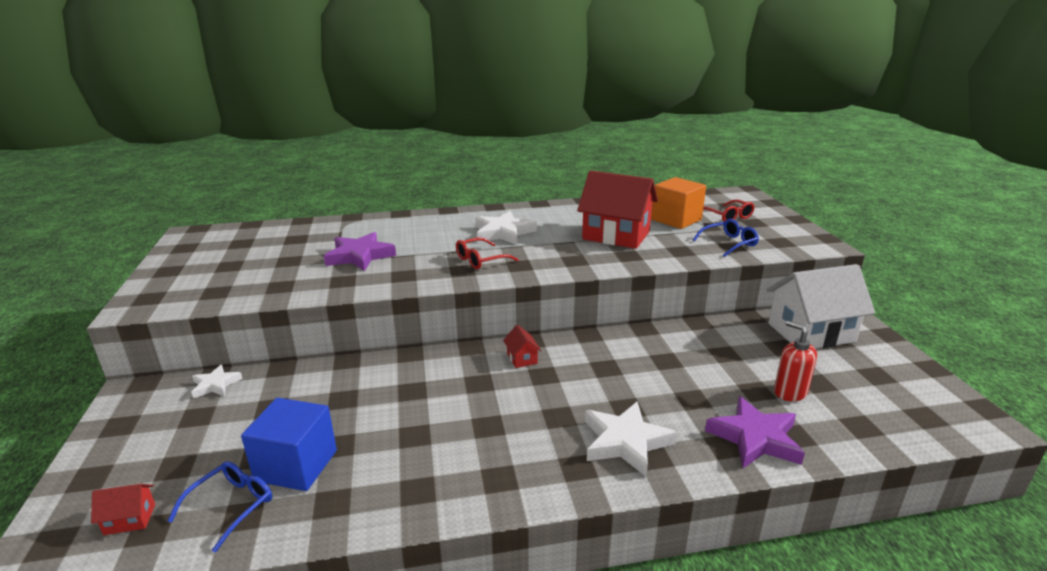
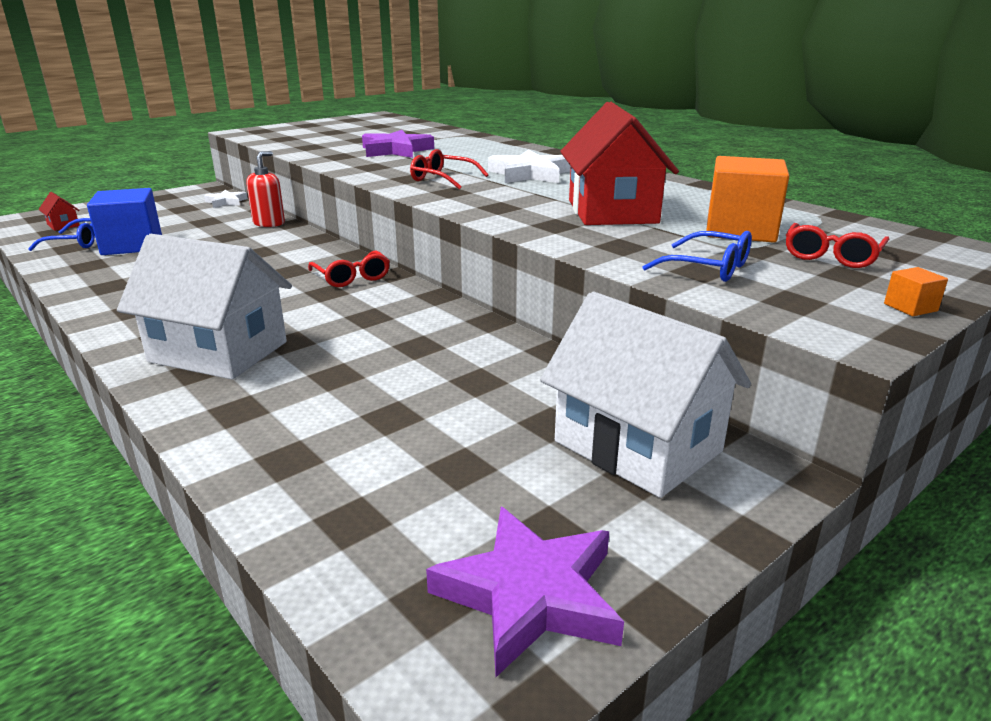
camera: 60 degrees right, 0 degrees up
(522, 358) = (352, 277): red house -> red glasses
(625, 442) = (218, 352): white star -> white house
(755, 438) = (266, 428): purple star -> purple star (530, 594)
(789, 392) = (409, 444): red soap dispenser -> red soap dispenser (269, 223)
(797, 226) = (910, 307): none -> orange cube

